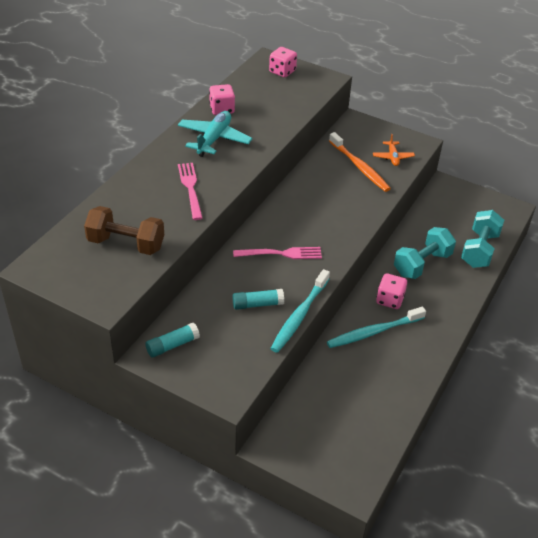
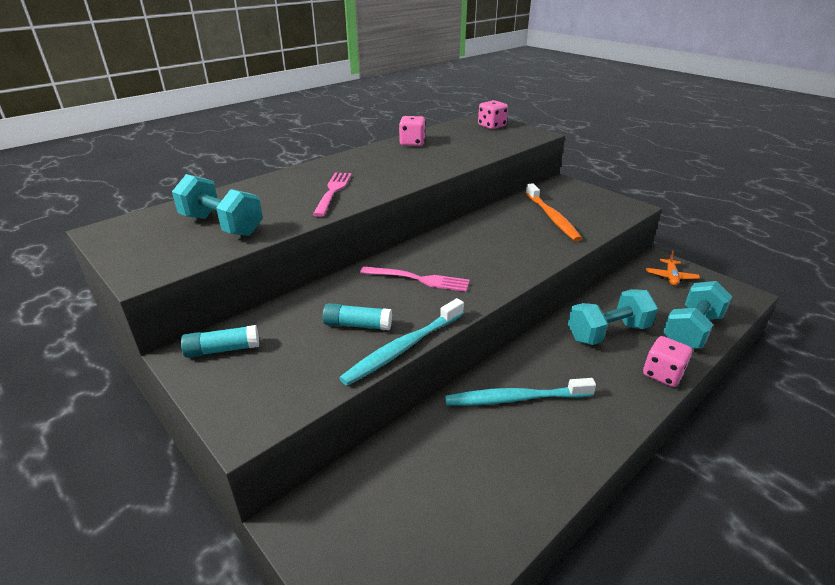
camera: 20 degrees right, 10 degrees down
(126, 244) = (222, 225): brown dumbbell -> turquoise dumbbell
(214, 139) = (388, 160): turquoise plane -> none
(390, 300) = (551, 364): pink dice -> pink dice (662, 374)
(392, 157) = (595, 214): orange plane -> orange plane (670, 277)

